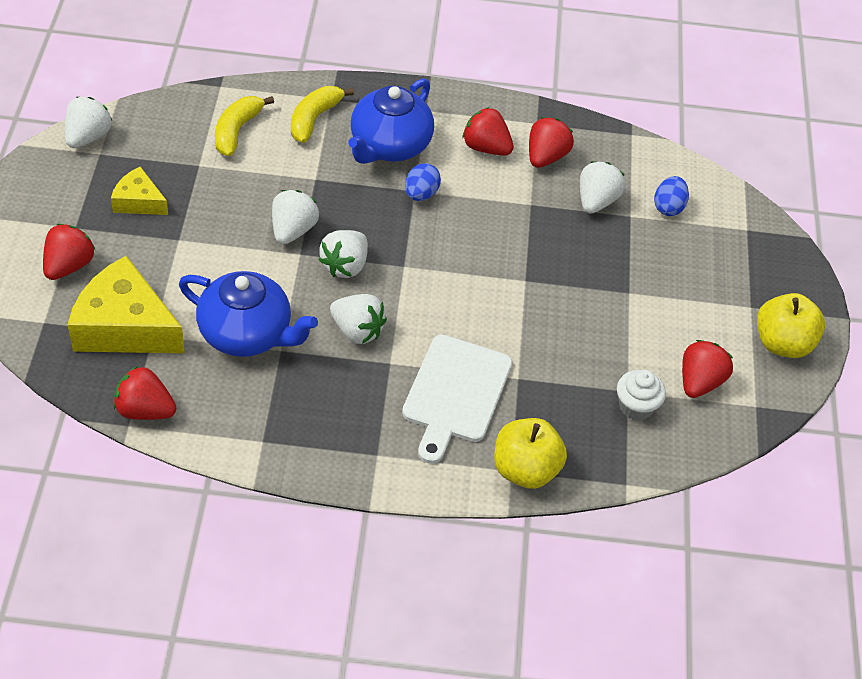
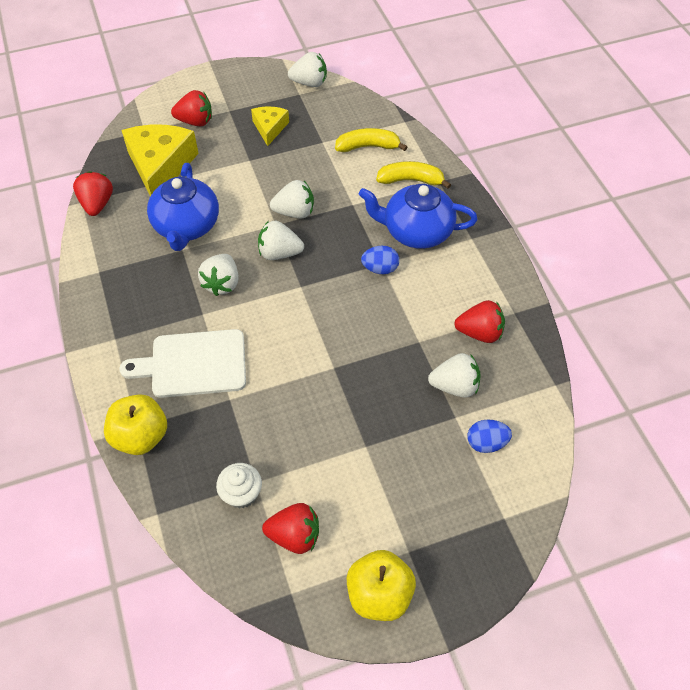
camera: 70 degrees right, 5 degrees up
(486, 148) = (459, 290): red strawberry -> none

